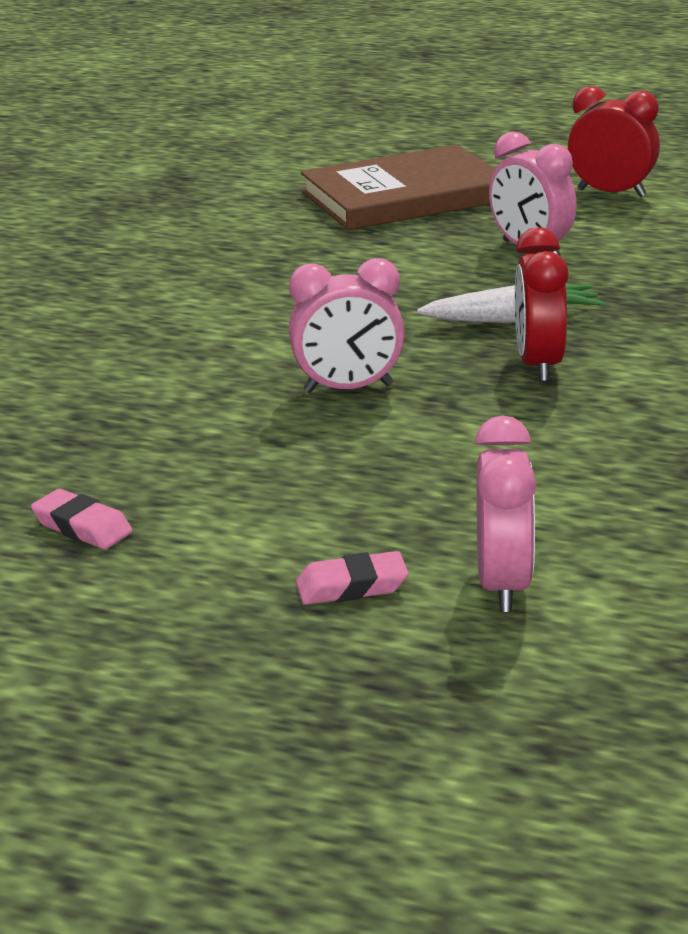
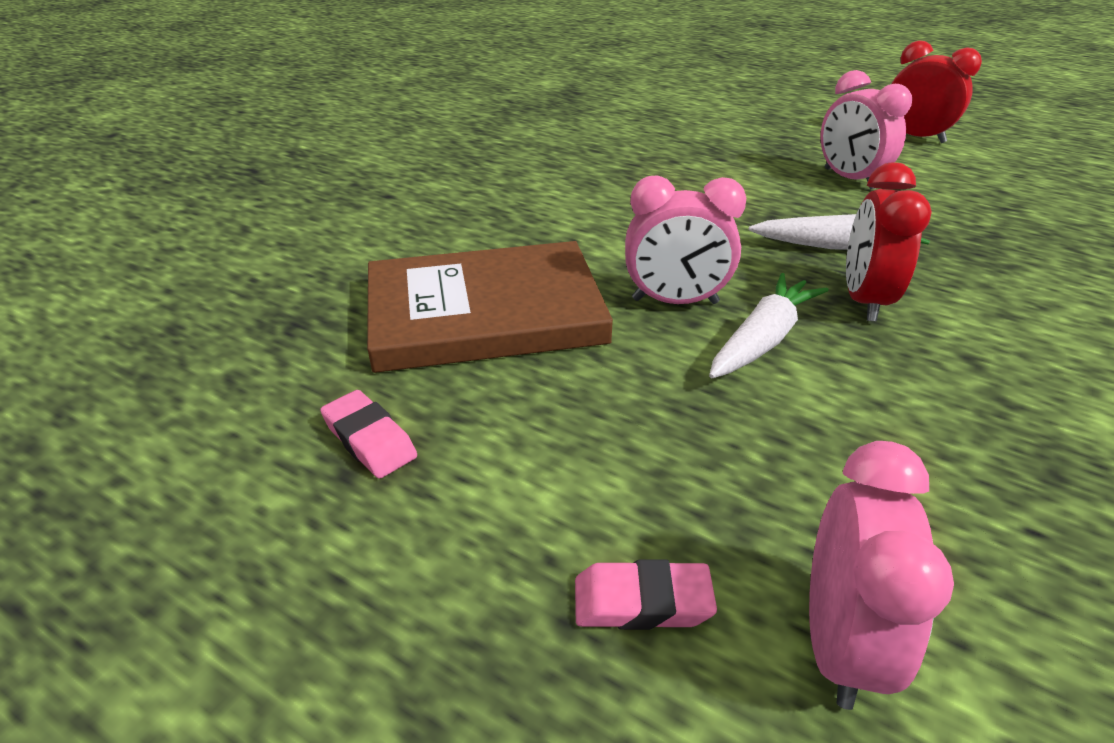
camera: 10 degrees right, 10 degrees up
(405, 196) = (743, 123): brown book -> brown book (485, 313)
(439, 409) = (763, 339): none -> white carrot

